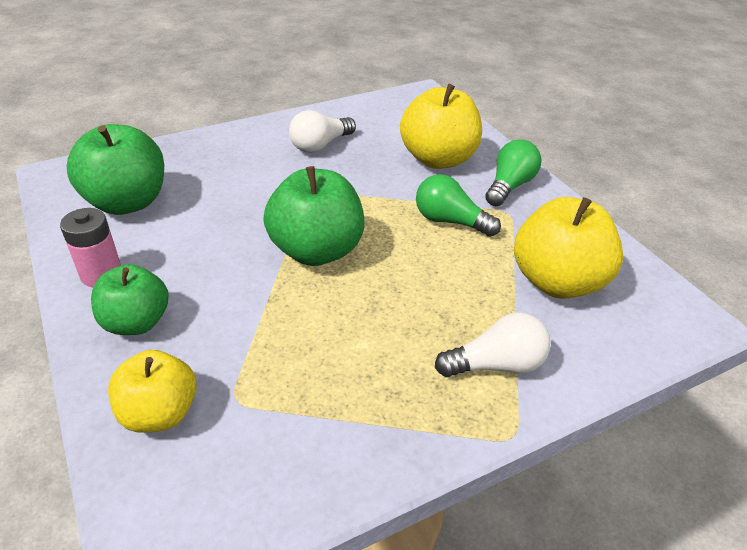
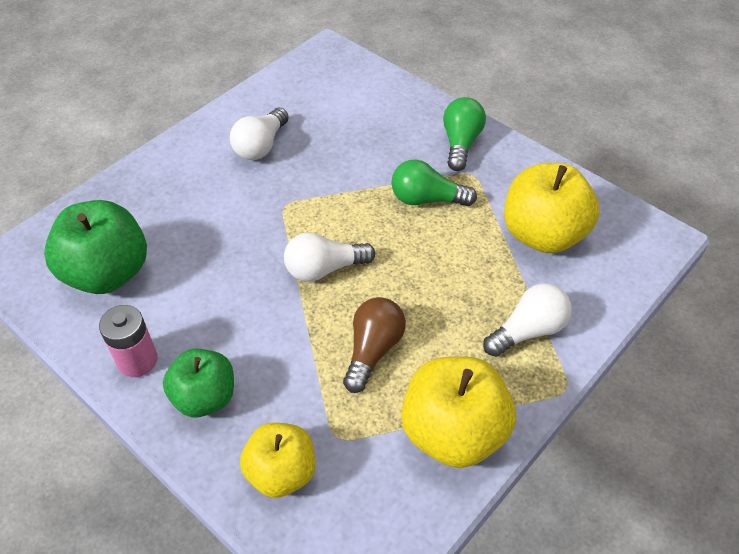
camera: 20 degrees left, 10 degrees up
(317, 251) = (324, 269): green apple -> white light bulb
(320, 332) = (373, 350): none -> brown light bulb
(438, 159) = (383, 130): yellow apple -> yellow apple (453, 432)

